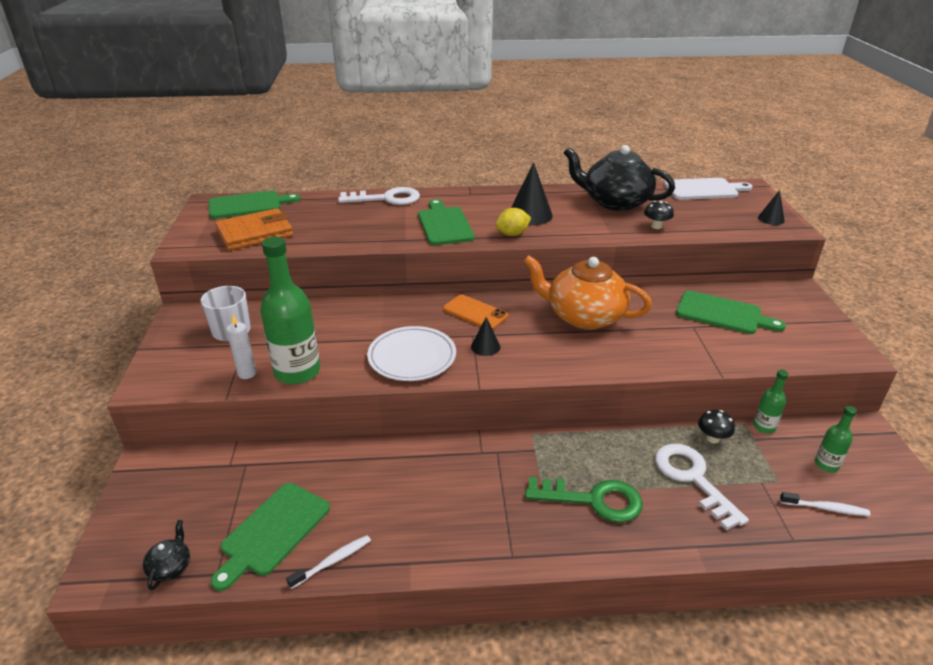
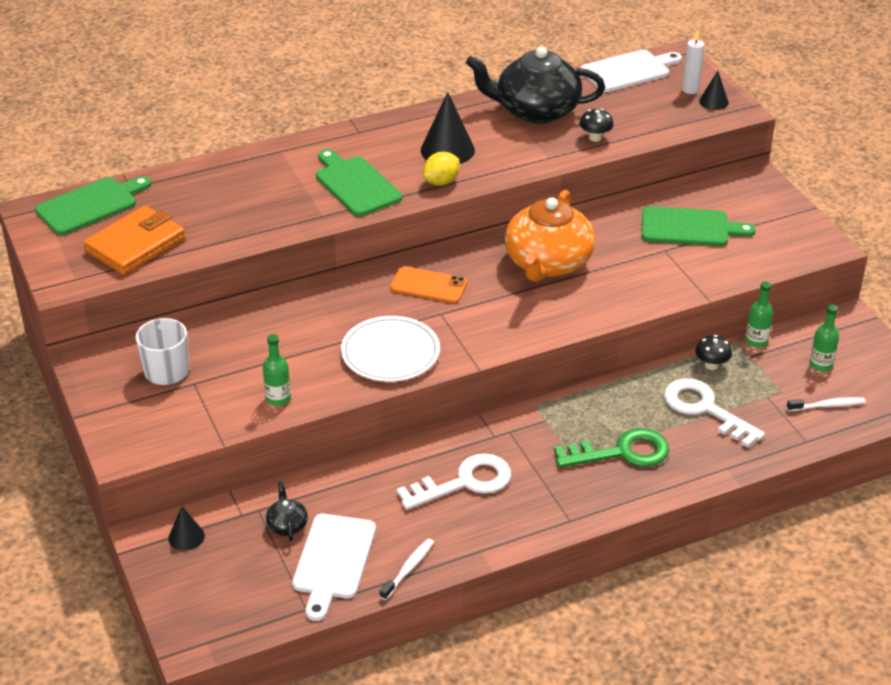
camera: 20 degrees left, 5 degrees up
(170, 567) = (256, 616): black teapot -> black teapot (287, 525)
(247, 373) = (224, 414): white candle -> white candle (690, 90)
(273, 532) = (333, 561): green cutting board -> white cutting board
(297, 371) = (278, 398): green bottle -> green bottle, size x0.49
(386, 199) = (260, 160): white key -> white key (464, 482)
(485, 347) = (461, 323): black cone -> black cone (186, 537)
(584, 316) = (547, 263): orange teapot -> orange teapot turned 75 degrees counterclockwise

